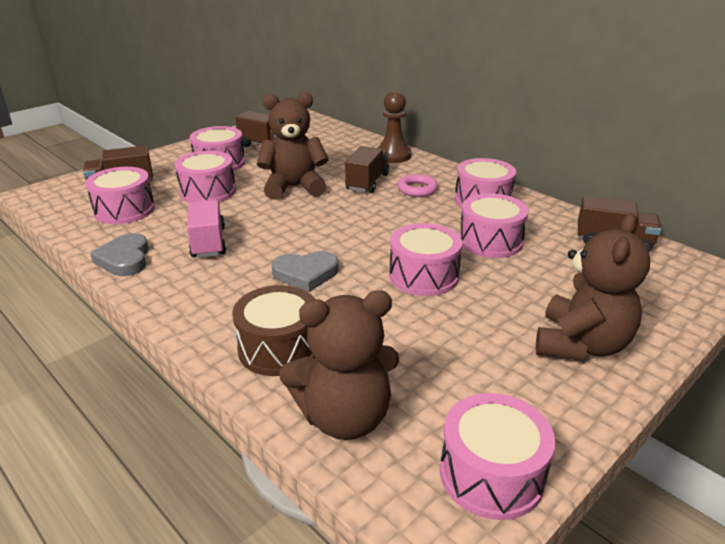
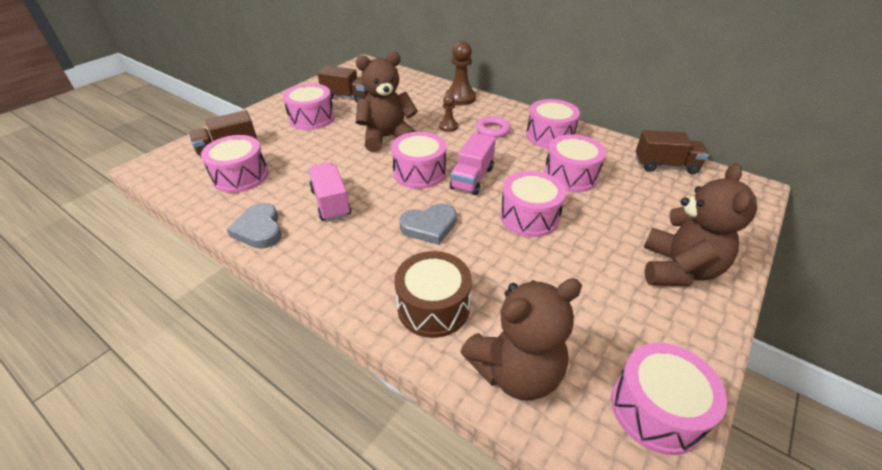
camera: 10 degrees left, 10 degrees up
(208, 192) = (311, 149): pink drum -> pink drum (419, 172)
(367, 182) = (448, 127): brown truck -> brown pawn
(373, 233) = (472, 178): none -> pink truck

